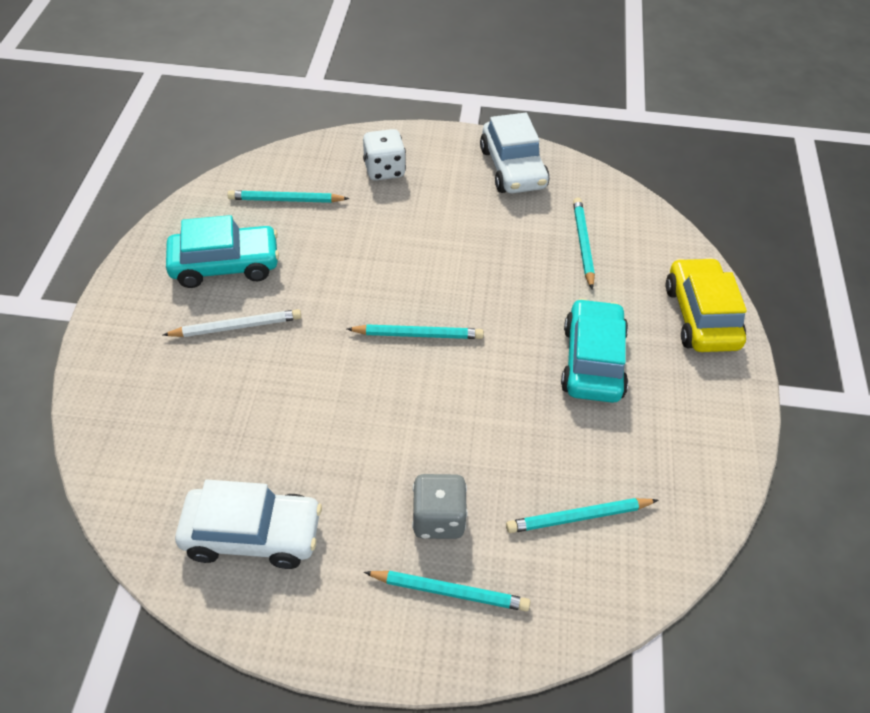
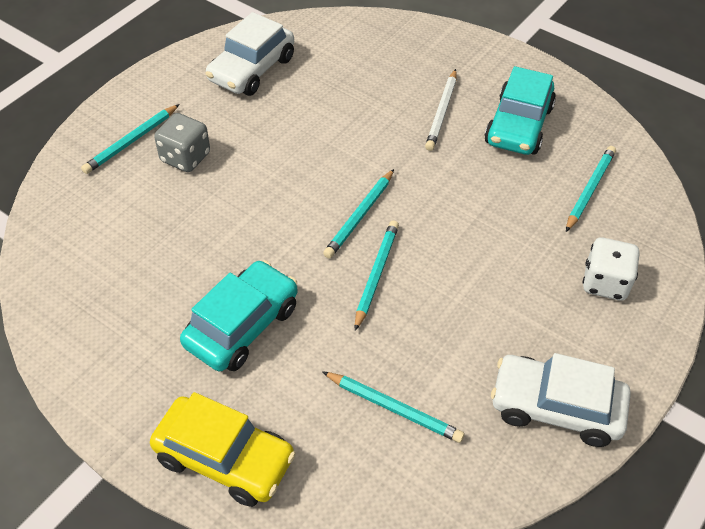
camera: 120 degrees right, 0 degrees up
(578, 517) = (117, 234): turquoise pencil -> turquoise pencil (376, 274)
(592, 361) = (242, 326): turquoise car -> turquoise car turned 90 degrees counterclockwise

